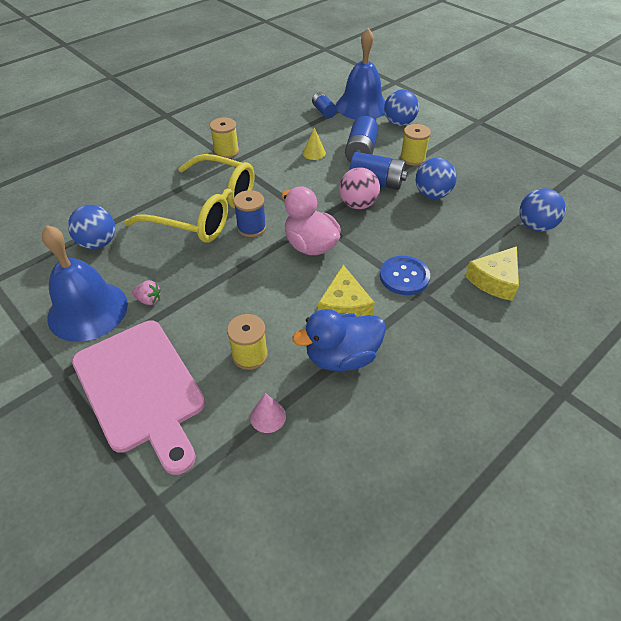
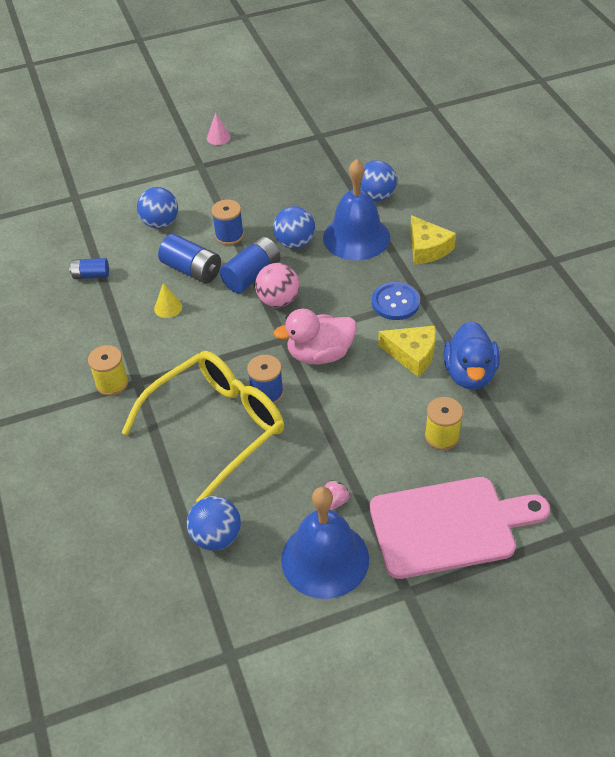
camera: 65 degrees left, 0 degrees up
(268, 416) = (513, 440): pink cone -> pink cone (218, 137)
(362, 106) = (104, 240): blue bell -> blue bell (356, 237)
(412, 158) = (229, 235): yellow spool -> blue spool

